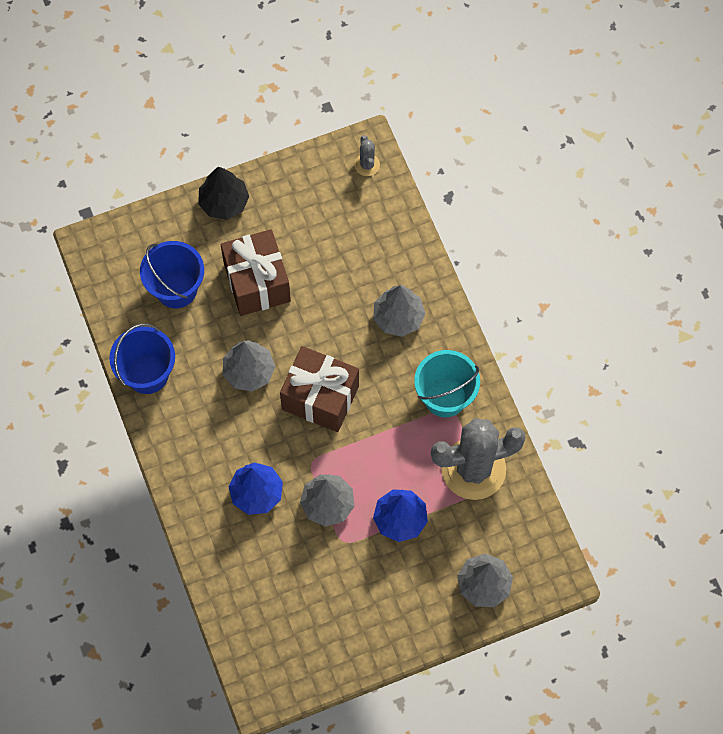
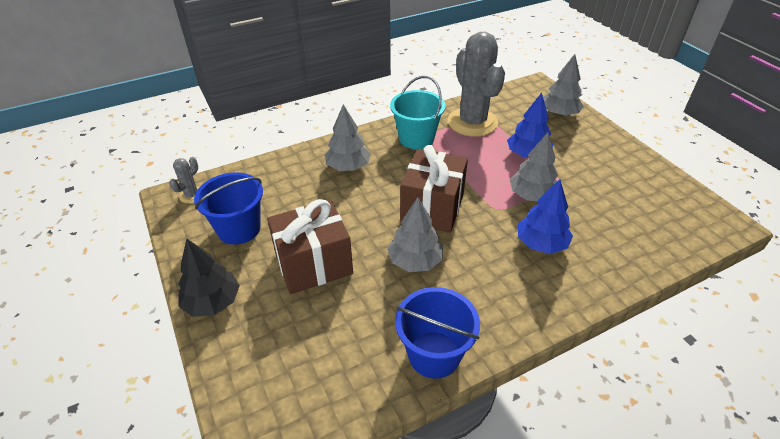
camera: 95 degrees left, 25 degrees down
(176, 289) = (321, 337): blue bucket -> blue bucket (239, 229)
(367, 165) = (192, 195): grey cactus -> grey cactus turned 45 degrees counterclockwise

